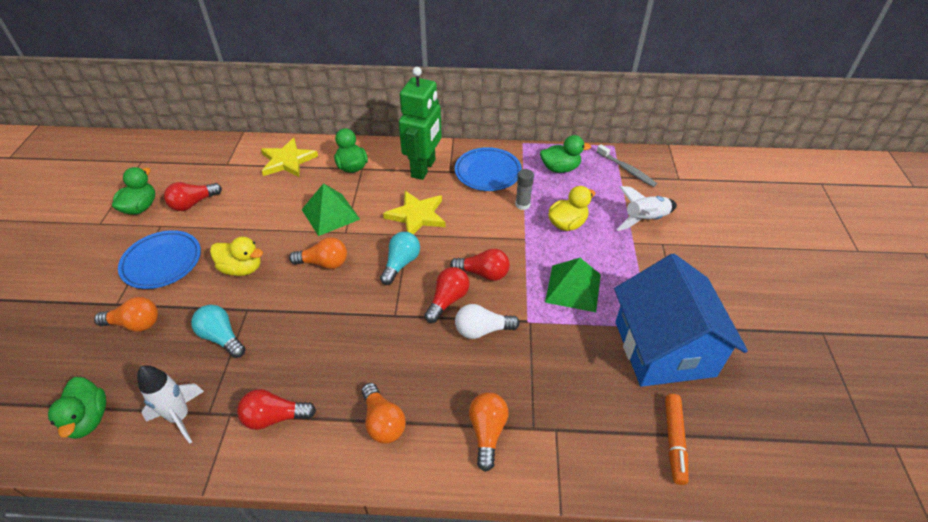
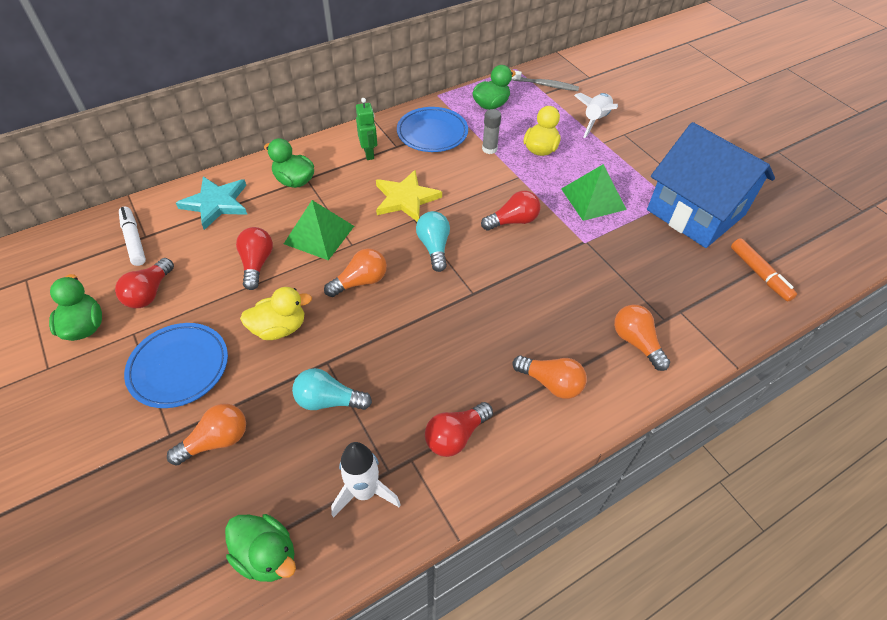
camera: 35 degrees left, 5 degrees up
(218, 164) = (134, 240): none -> white marker
(287, 161) = (216, 203): yellow star -> turquoise star
(424, 168) = (369, 153): green robot -> green robot, size x0.51
(447, 300) = (505, 258): red light bulb -> red light bulb (257, 264)
(482, 330) = (557, 267): white light bulb -> none

